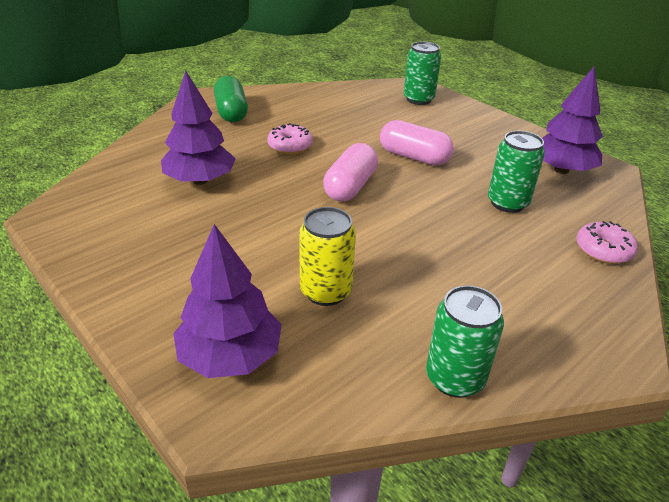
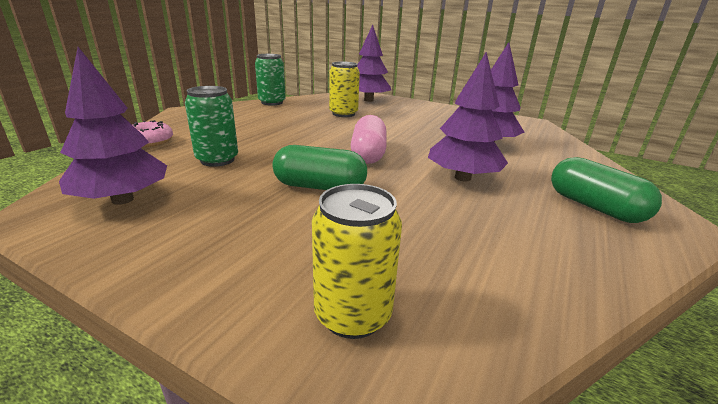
camera: 160 degrees right, 10 degrees down
(290, 146) = (462, 178): pink donut -> purple tree
(414, 157) = (319, 187): pink capsule -> green capsule
(418, 99) = (353, 314): green can -> yellow can

